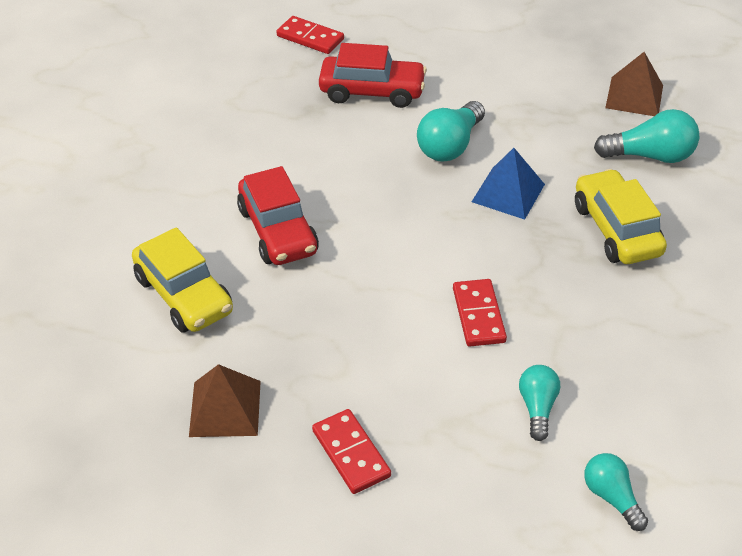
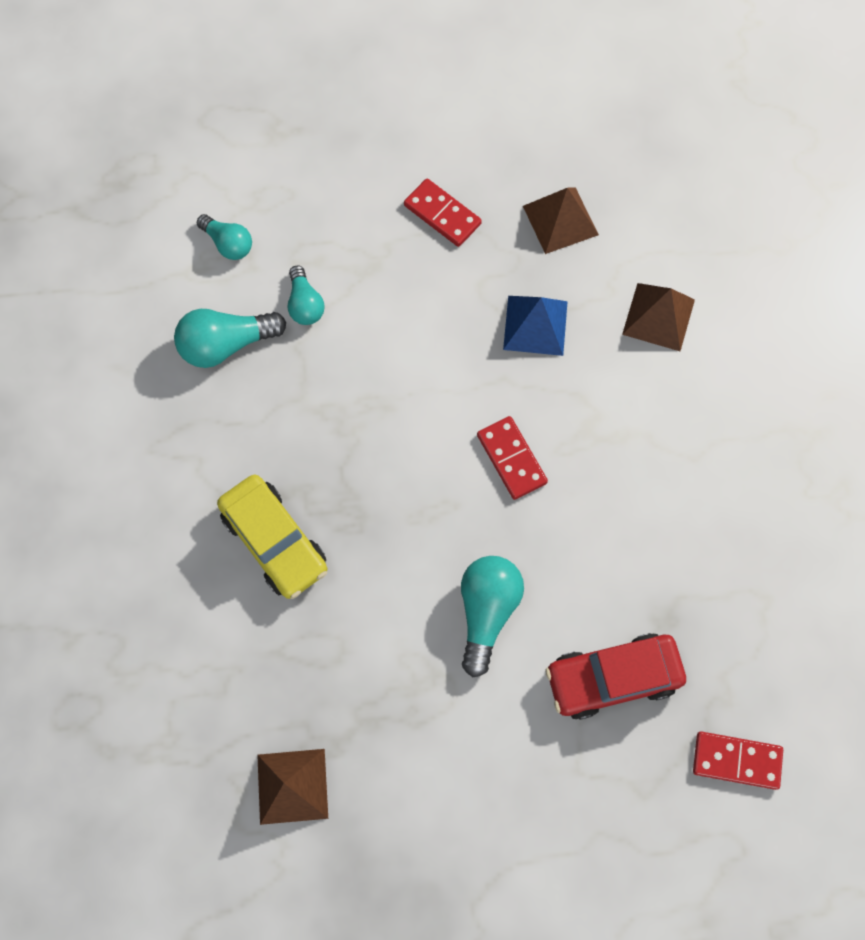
camera: 160 degrees right, 25 degrees up
(184, 295) = (658, 317): yellow car -> brown pyramid
(278, 231) = (613, 421): red car -> none
(478, 315) = (383, 384): red domino -> red domino (511, 459)
(508, 193) = (400, 557): blue pyramid -> blue pyramid (535, 325)
(650, 156) = (256, 675): turquoise light bulb -> turquoise light bulb (226, 344)

